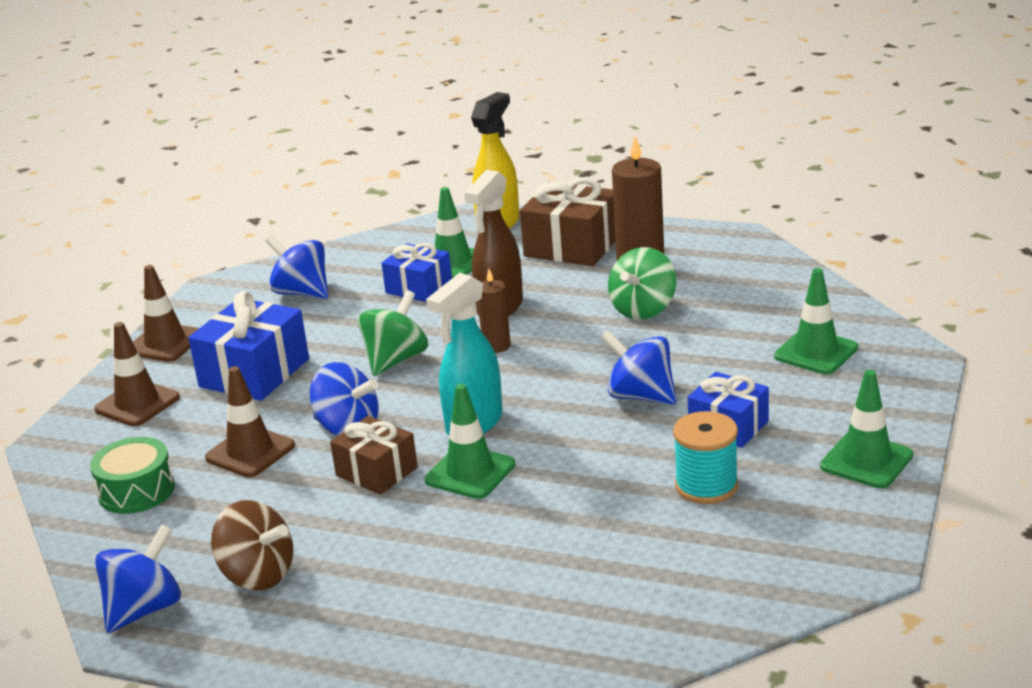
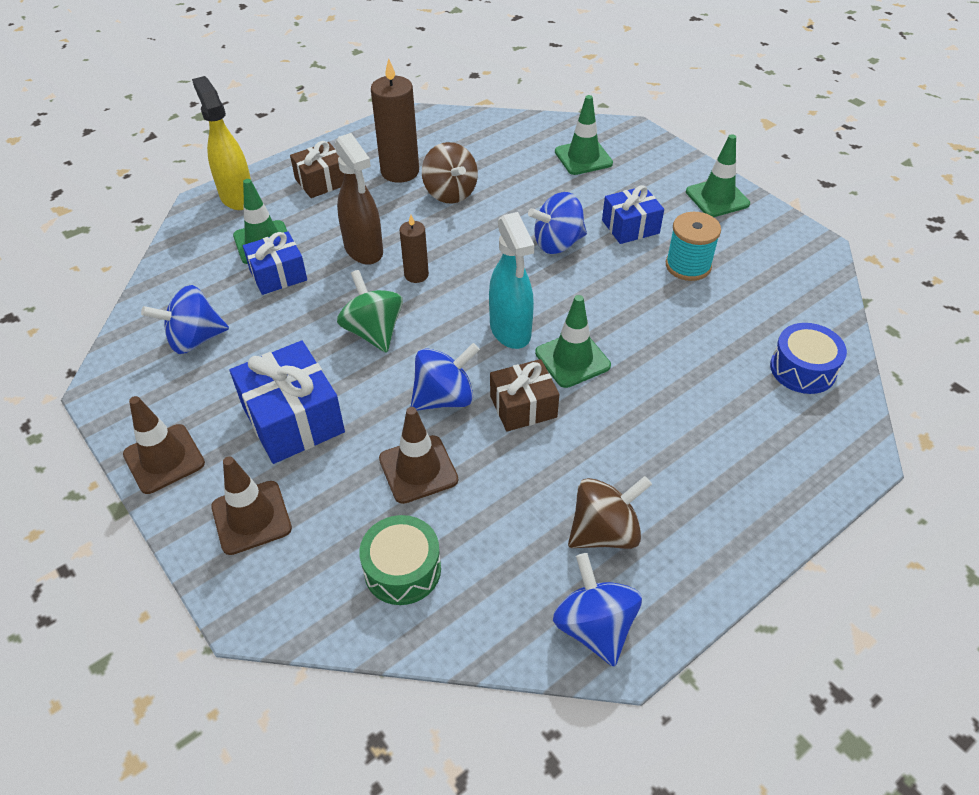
camera: 60 degrees left, 20 degrees up
(572, 246) = (322, 182): brown gift -> brown gift, size x0.65
(615, 622) = (802, 369): none -> blue drum
(643, 309) = (450, 193): green spinning top -> brown spinning top

